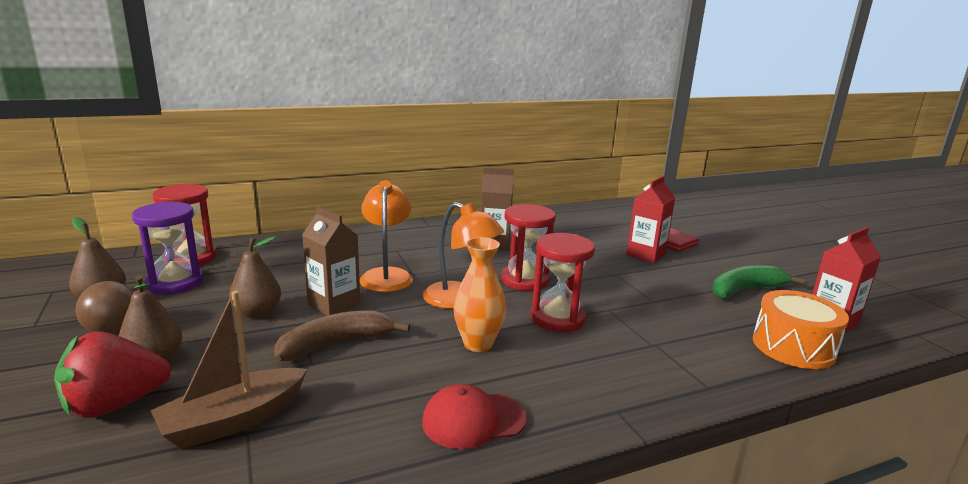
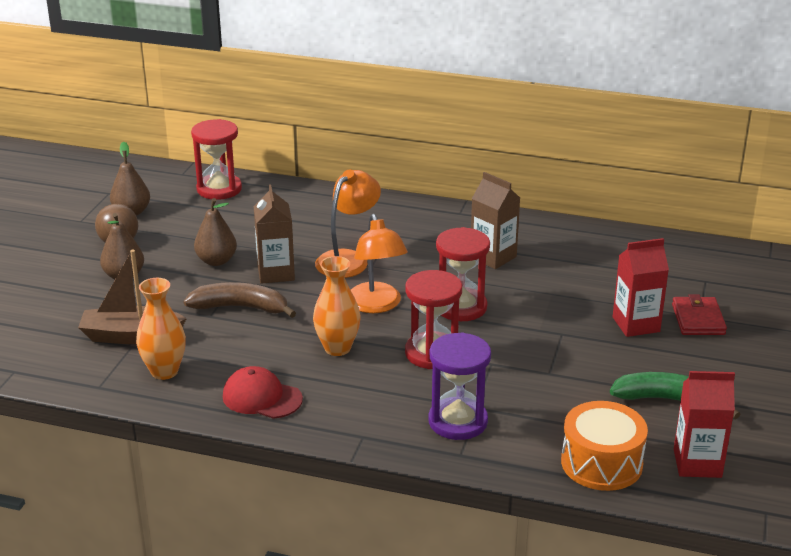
camera: 40 degrees right, 10 degrees up
(115, 404) = (82, 299): red strawberry -> none
(175, 283) = (188, 212): purple hourglass -> purple hourglass (458, 421)
(325, 443) = (164, 371): none -> orange vase

